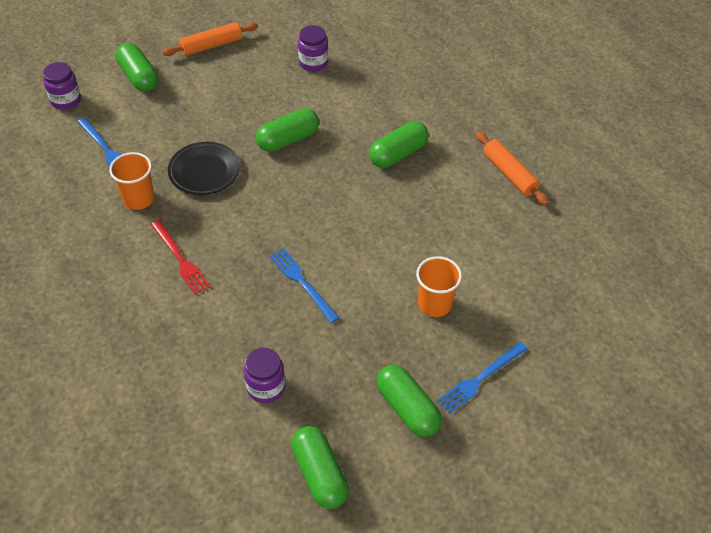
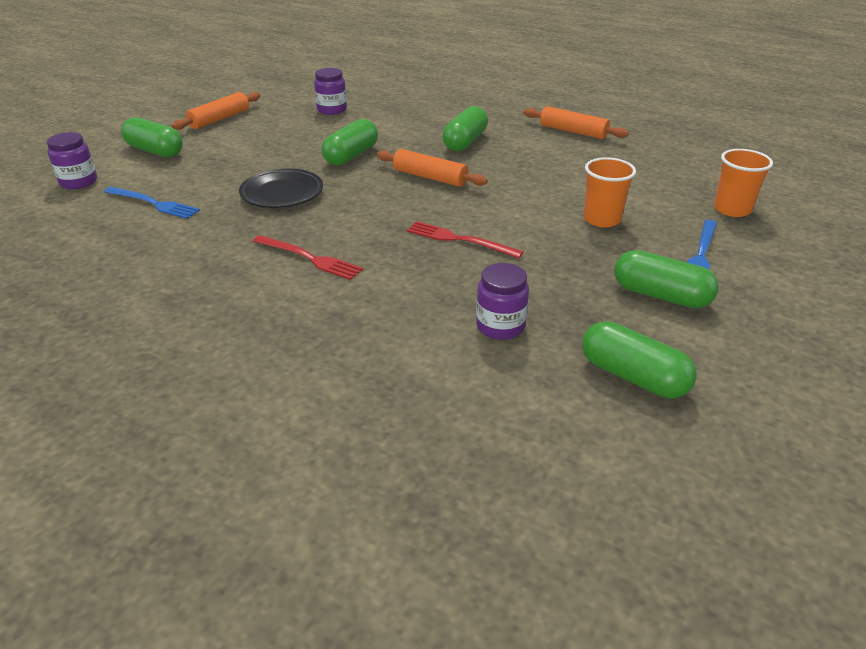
camera: 25 degrees left, 15 degrees down
(138, 199) = (222, 228): orange cup -> orange cup (732, 209)
(302, 283) = (459, 240): blue fork -> red fork
(333, 194) = (430, 177): none -> orange rolling pin

